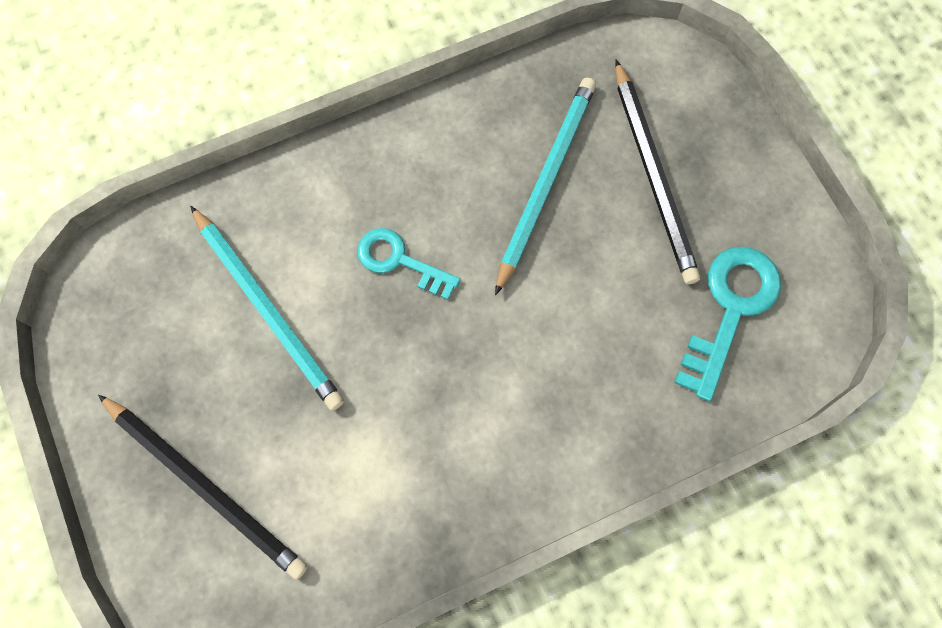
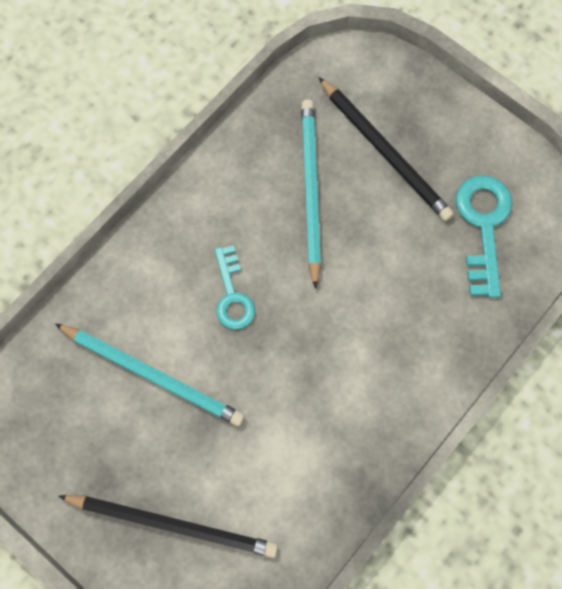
camera: 25 degrees left, 0 degrees up
(399, 261) = (232, 295): turquoise key -> turquoise key turned 105 degrees counterclockwise

